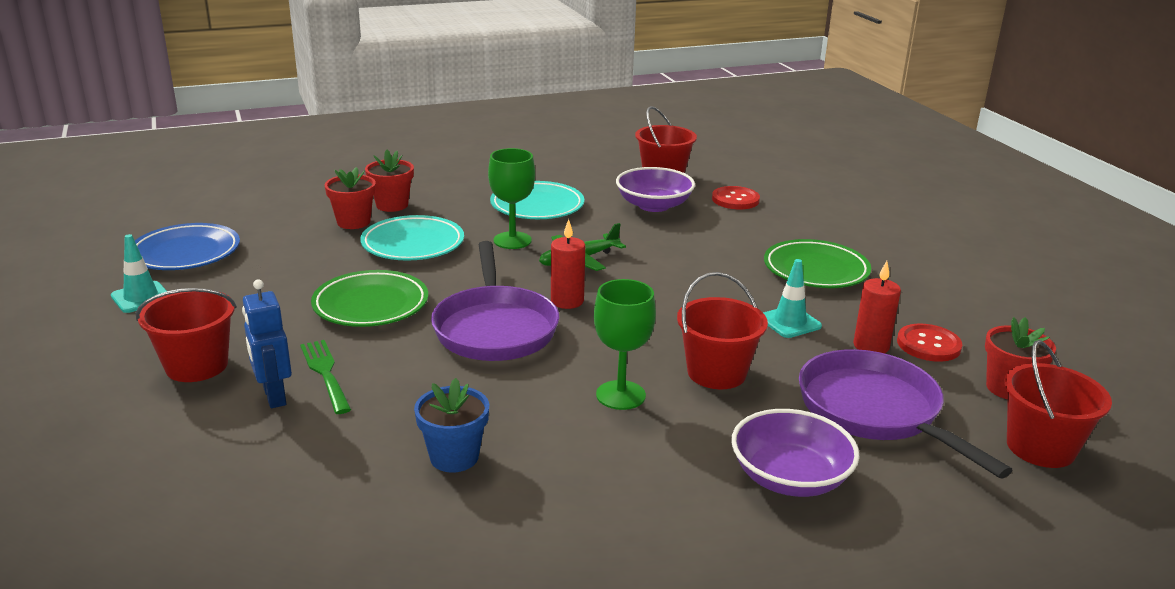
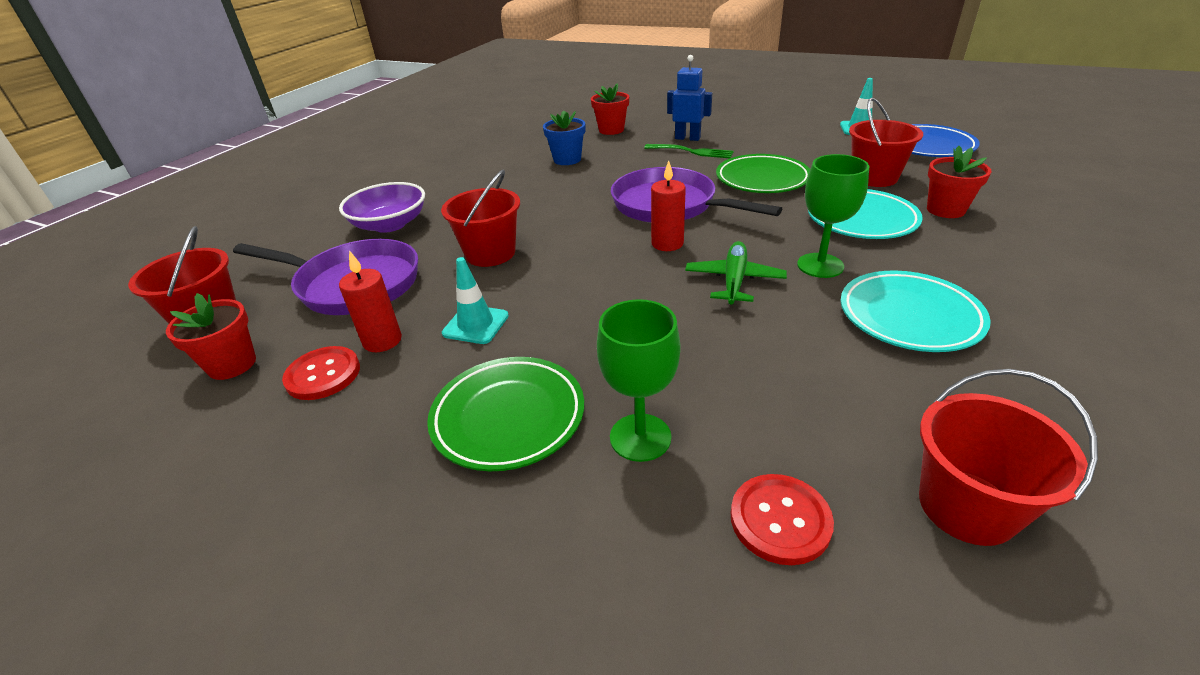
camera: 140 degrees right, 10 degrees up
(197, 365) = (747, 129): red bucket -> red bucket (874, 177)
(392, 205) = (983, 237): red flower pot -> red flower pot (611, 130)
(620, 395) = (532, 213): green goblet -> green goblet (640, 437)
(654, 205) = (833, 411): purple bowl -> none

